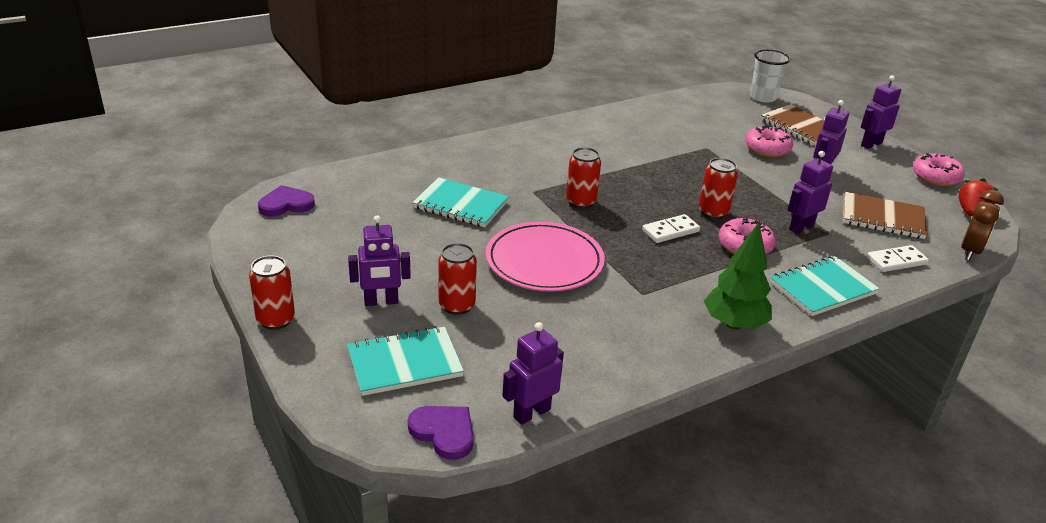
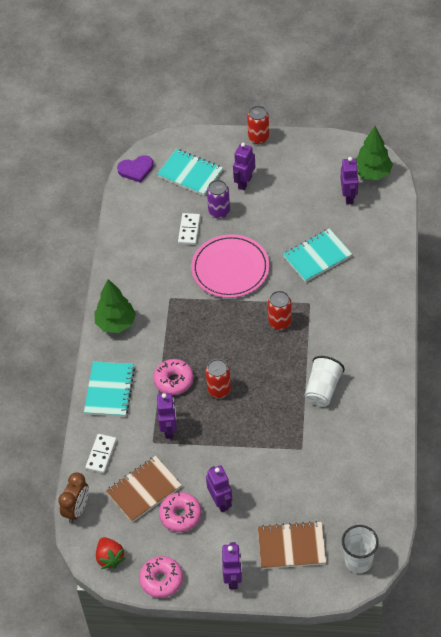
camera: 130 degrees right, 20 degrees up
(286, 204) = (372, 173): purple heart -> green tree
(404, 363) = (190, 173): turquoise notebook -> turquoise notebook turned 75 degrees counterclockwise
(457, 305) = (219, 211): red can -> purple can
(531, 413) = (123, 204): purple robot -> purple robot (349, 196)
(629, 154) = (323, 389): none -> white cup
(670, 231) = (216, 351): white domino -> white domino (189, 230)
(767, 149) = (274, 490): pink donut -> pink donut (180, 515)
(970, 251) = (77, 509): brown clock -> brown clock turned 135 degrees counterclockwise

